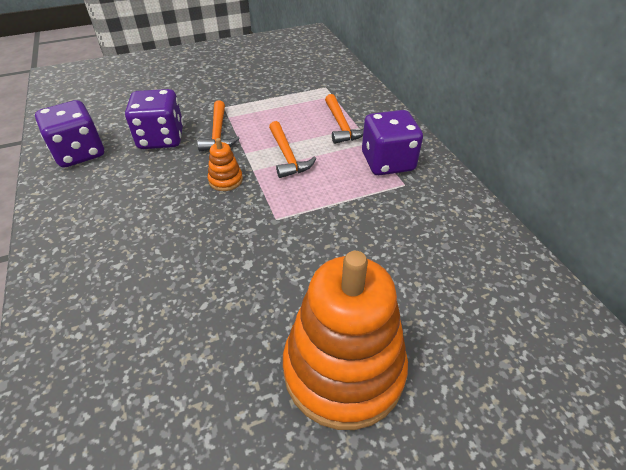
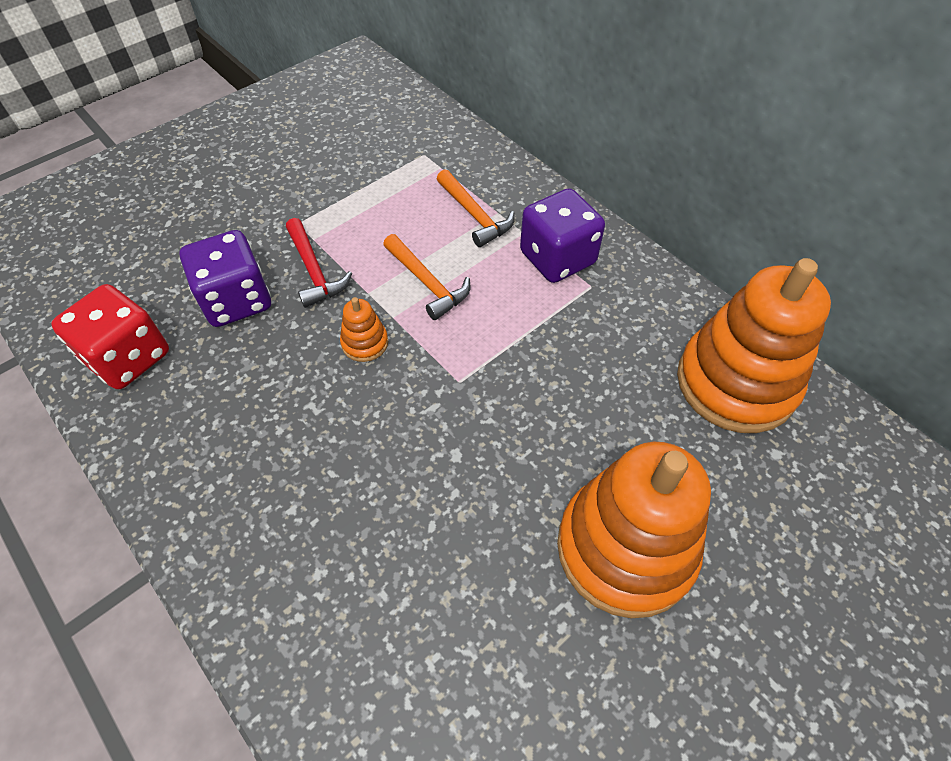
camera: 20 degrees left, 10 degrees up
(79, 153) = (128, 357): purple dice -> red dice
(218, 133) = (314, 271): orange hammer -> red hammer
(495, 277) = (736, 382): none -> orange stacking toy

